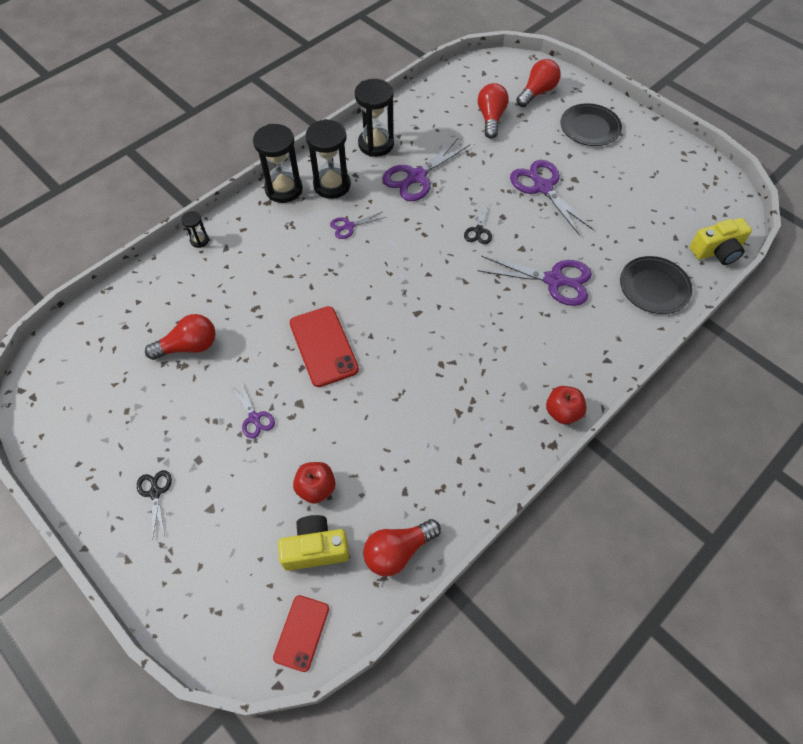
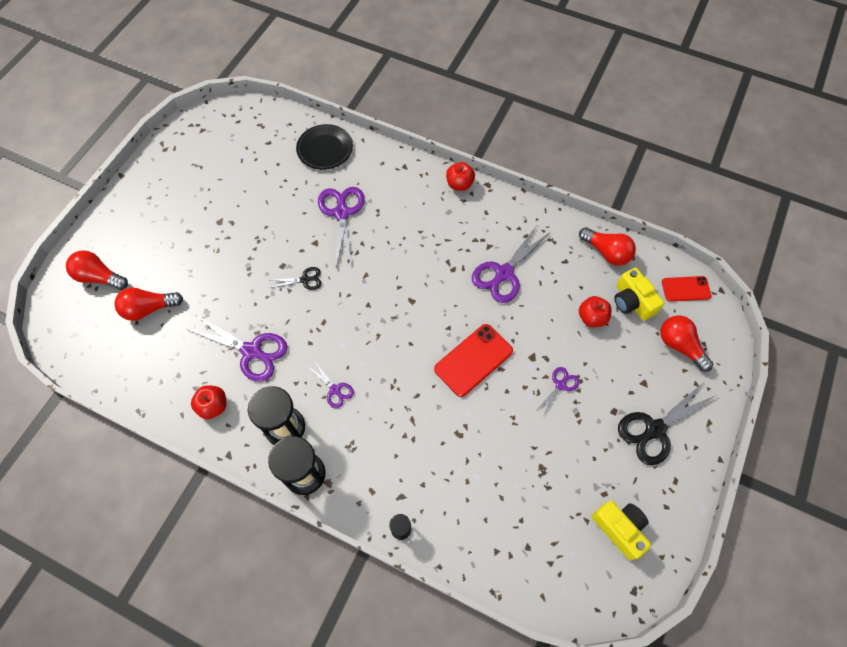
camera: 110 degrees left, 5 degrees up
(155, 492) = (654, 430): black scissors -> black scissors, size x1.91
(189, 346) = (522, 473): red light bulb -> red light bulb (679, 346)
(376, 144) = (213, 406): black hourglass -> red apple
(542, 187) = (236, 243): purple scissors -> purple scissors (503, 273)
(590, 127) = (145, 222): black plate -> none
(717, 251) = (275, 116): yellow camera -> yellow camera (619, 528)

